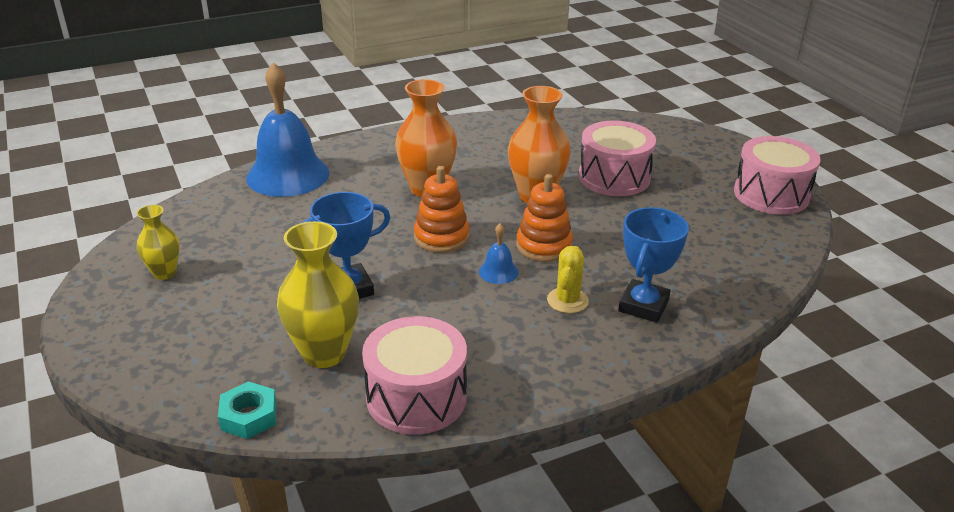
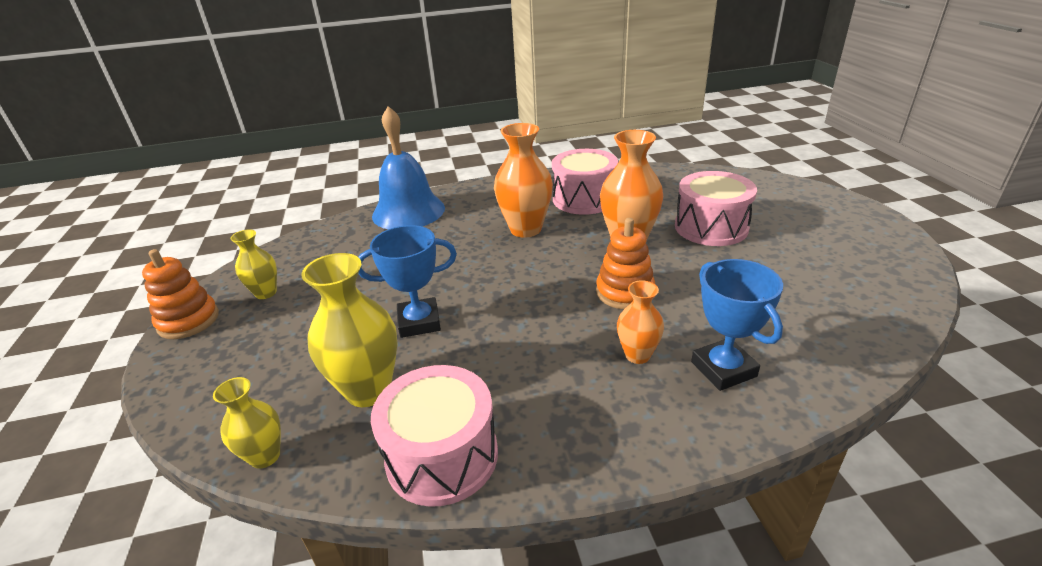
camera: 15 degrees right, 0 degrees up
(249, 416) = (265, 456): turquoise nut -> yellow vase
(441, 237) = (525, 276): orange stacking toy -> orange stacking toy (188, 321)
(498, 272) = (571, 316): blue bell -> none
(567, 300) = (637, 355): yellow cactus -> orange vase
(643, 306) = (723, 369): blue trophy -> blue trophy turned 60 degrees counterclockwise
(771, 194) = (884, 253): pink drum -> pink drum (584, 199)

